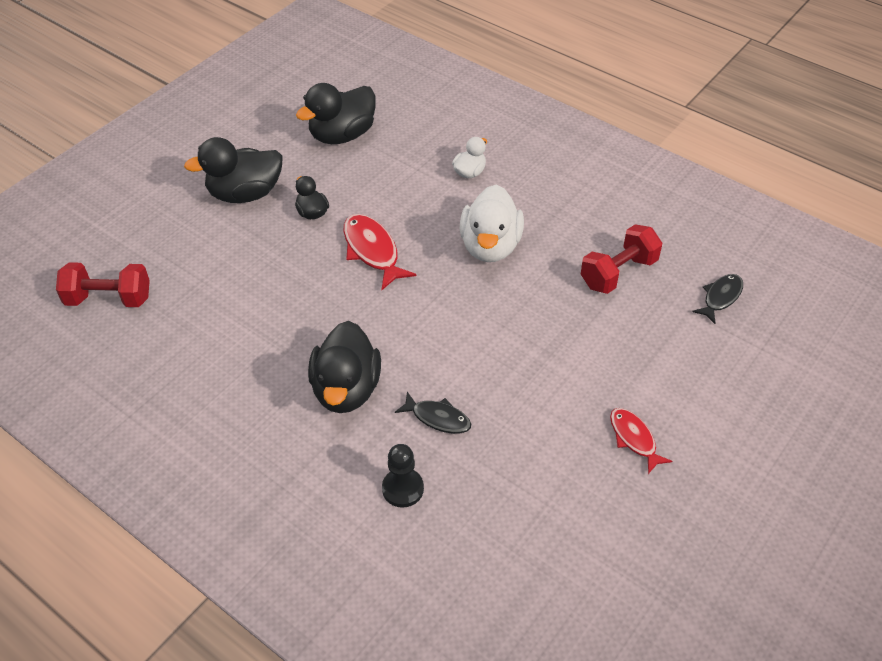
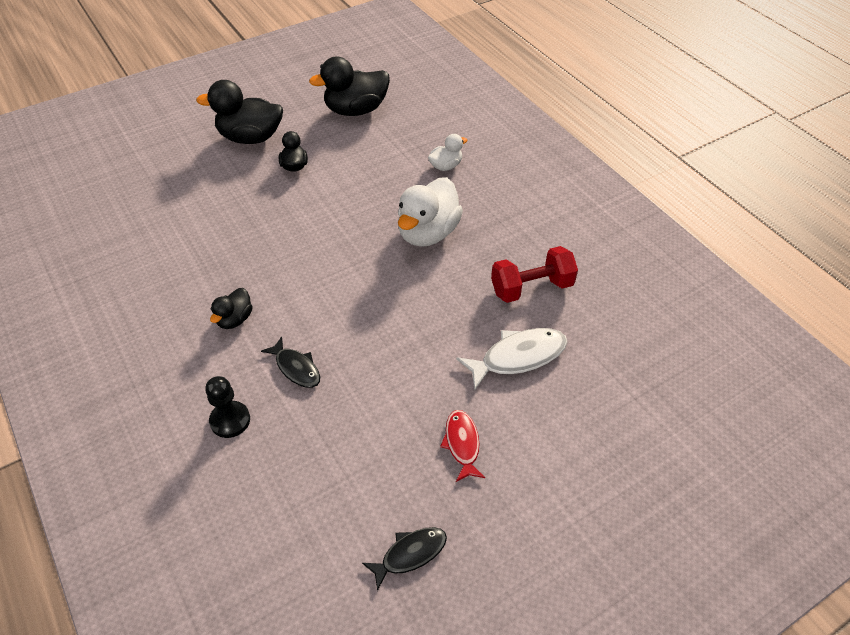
camera: 20 degrees right, 0 degrees up
(109, 299) = (97, 192): red dumbbell -> none
(346, 389) = (234, 319): black duck -> black duck, size x0.52
(372, 251) = (325, 210): red fish -> none
(641, 343) = (518, 357): none -> white fish
(720, 297) = (619, 338): black fish -> black fish (410, 554)

